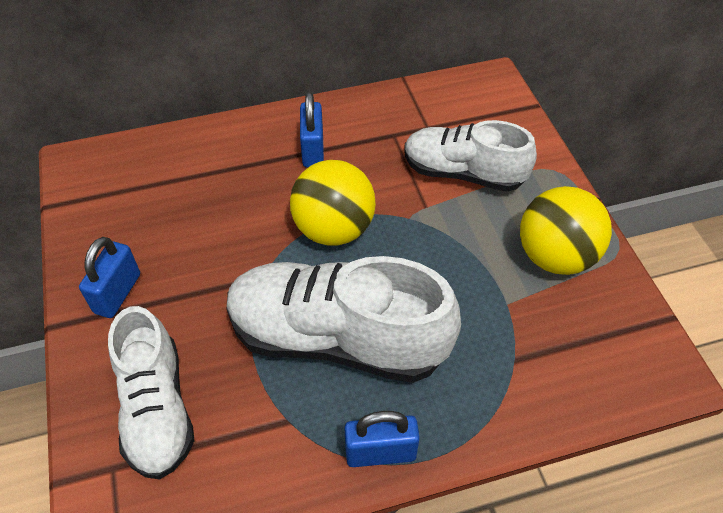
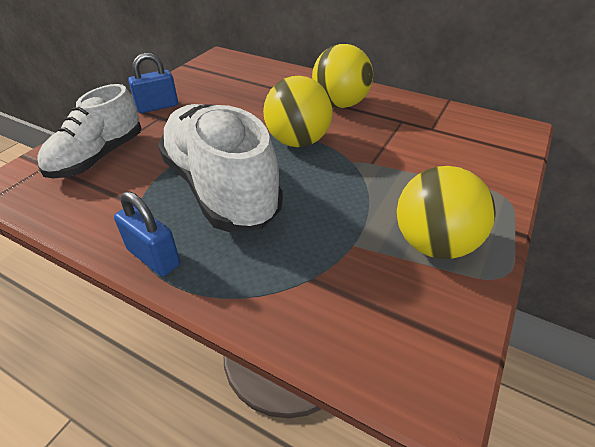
camera: 45 degrees right, 10 degrees down
(313, 150) = (340, 104): blue padlock -> yellow ball
(463, 173) = (425, 161): white shoe -> none

